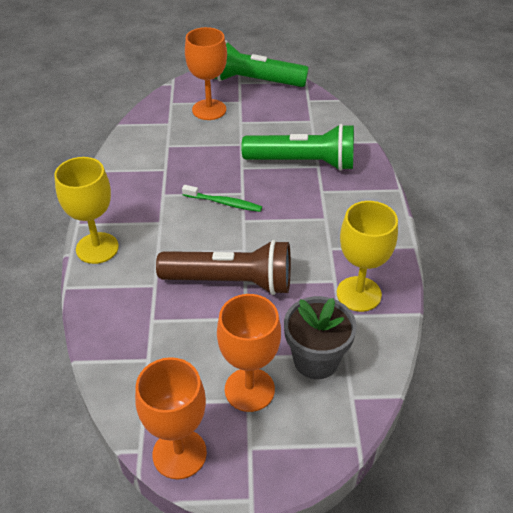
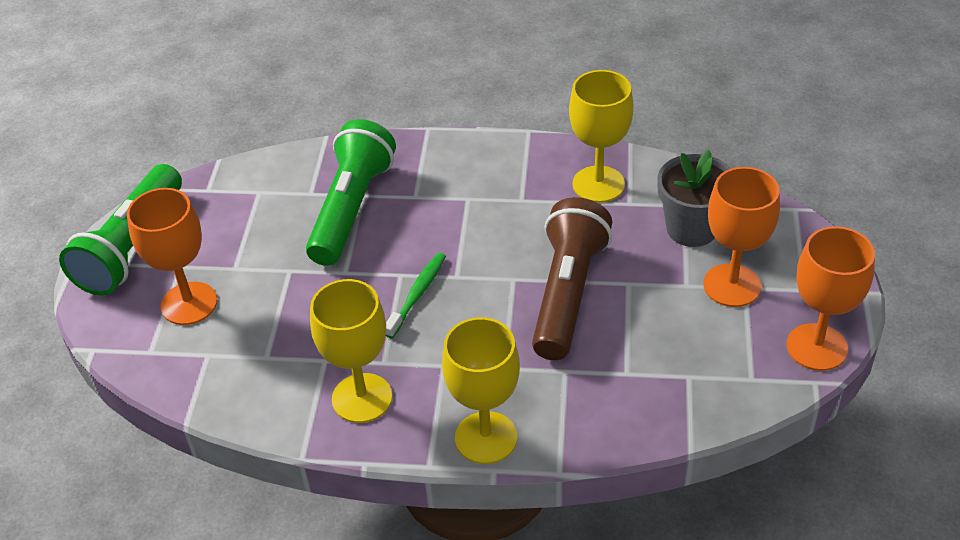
camera: 80 degrees left, 0 degrees up
(133, 188) = (362, 398): none -> yellow goblet

